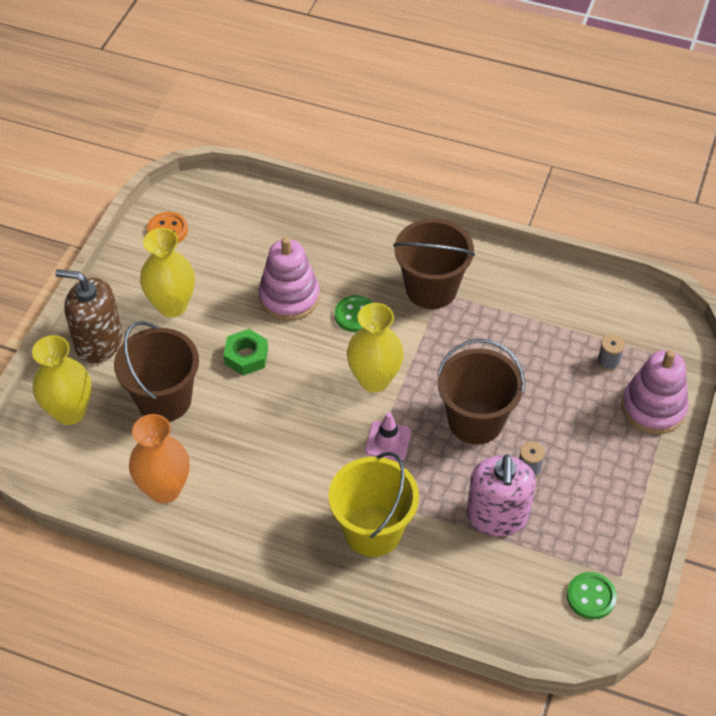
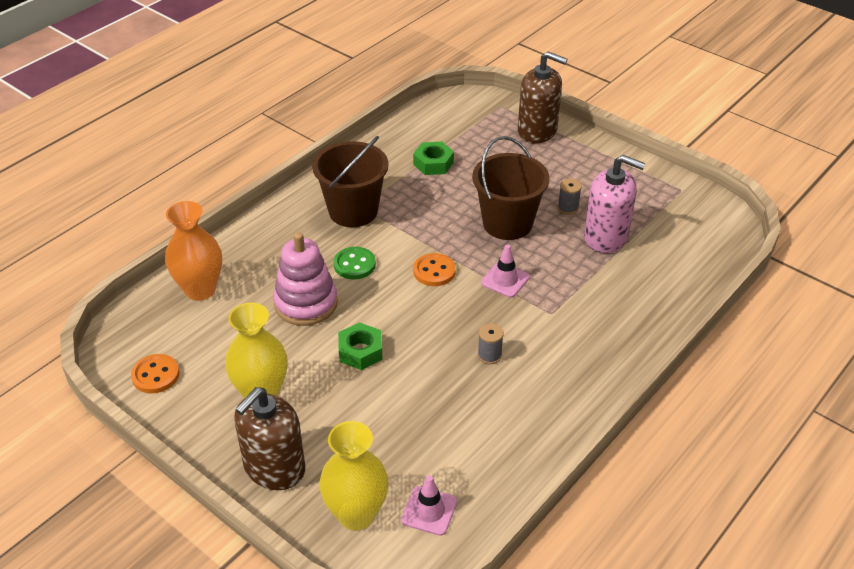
camera: 70 degrees left, 10 degrees down
(87, 460) = (429, 511): none -> pink traffic cone
(164, 400) = (381, 428): brown bucket -> none
(164, 489) = (493, 451): orange vase -> orange vase (200, 290)
(373, 530) = (595, 313): yellow bucket -> none
(374, 379) = (434, 271): yellow vase -> orange button
(540, 330) = (433, 163): none -> green nut
(591, 596) = (695, 209): green button -> none
(608, 362) = (484, 139): grey spool -> grey spool (489, 355)
(653, 408) = (537, 131): pink stacking toy -> brown soap dispenser

